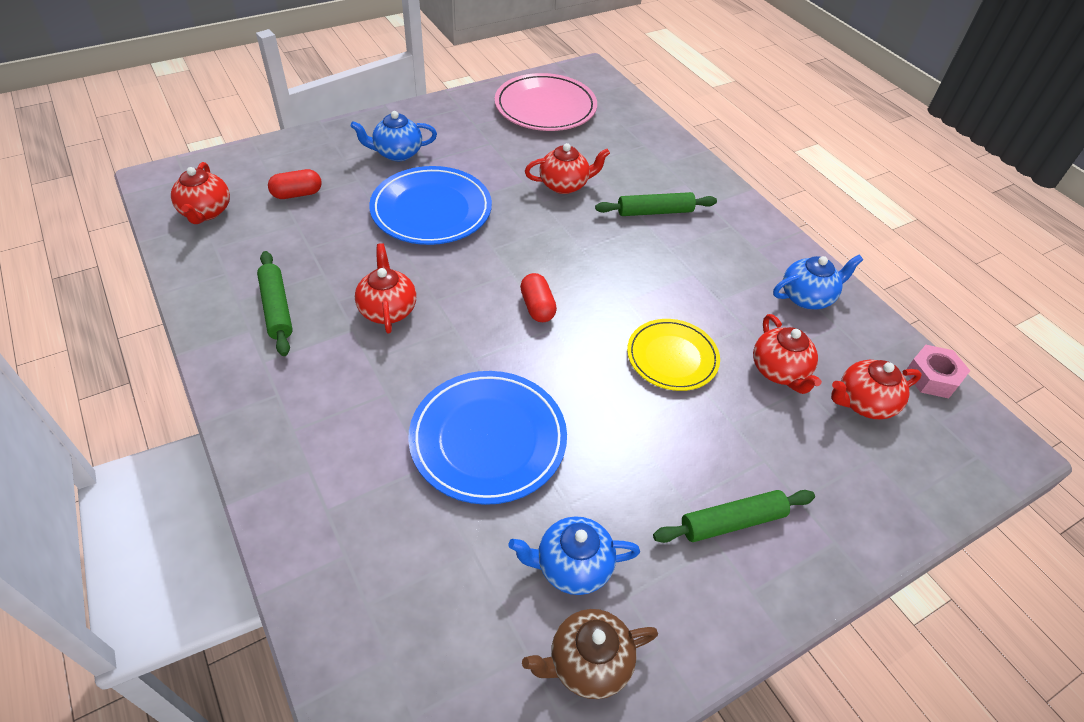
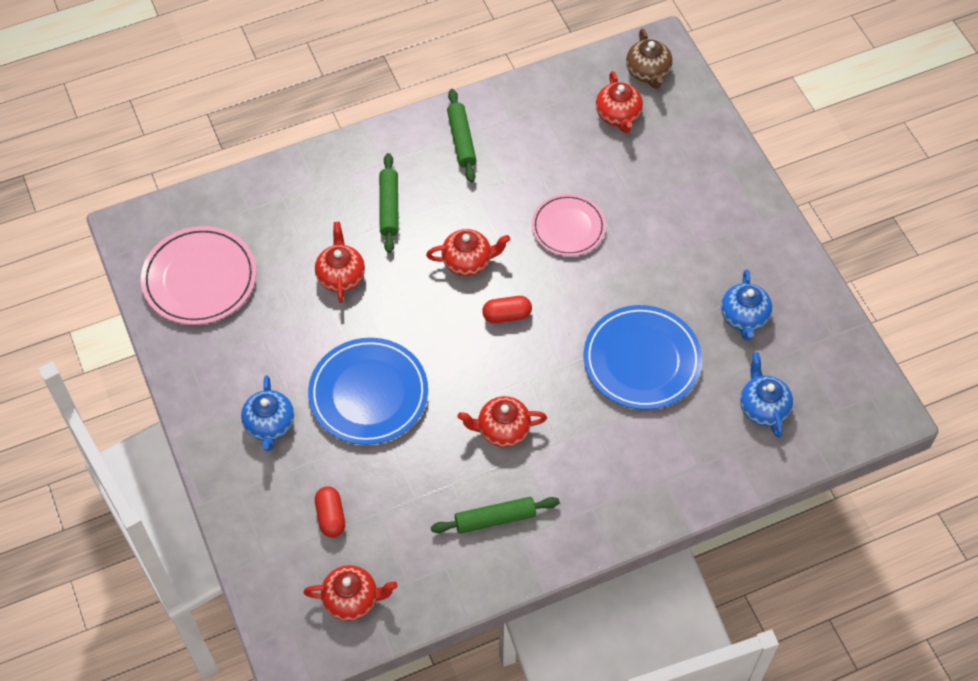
camera: 80 degrees left, 10 degrees up
(587, 663) = (806, 316): brown teapot -> brown teapot (648, 72)
(672, 357) = (568, 227): yellow plate -> pink plate
(732, 522) = (713, 220): green rolling pin -> green rolling pin (461, 140)
(779, 371) = (586, 159): red teapot -> red teapot (468, 261)
(807, 297) = (508, 119): blue teapot -> blue teapot (763, 407)
(932, 377) = (596, 65): pink nut -> none

